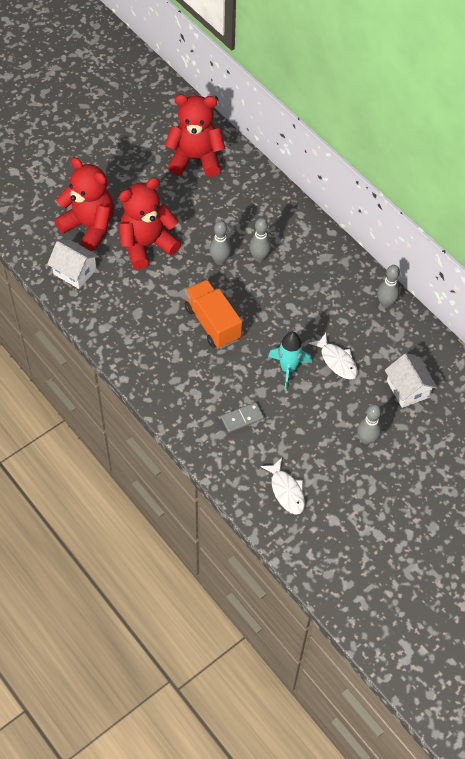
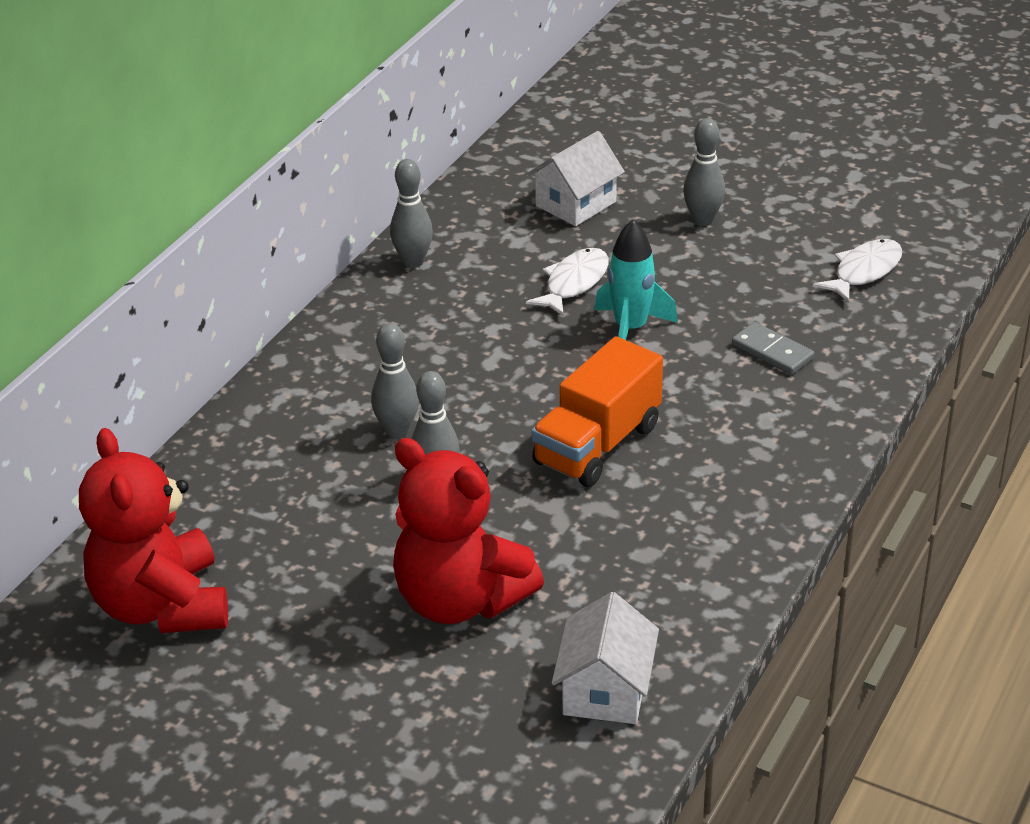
camera: 110 degrees left, 20 degrees down
(89, 226) = (461, 715): red teddy bear -> none

